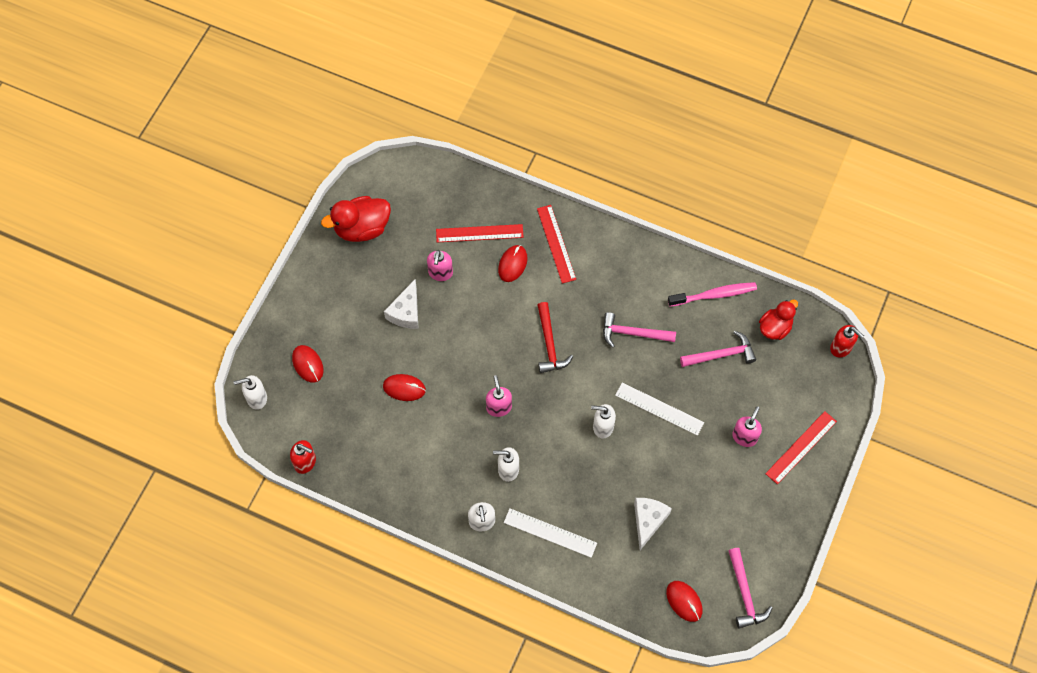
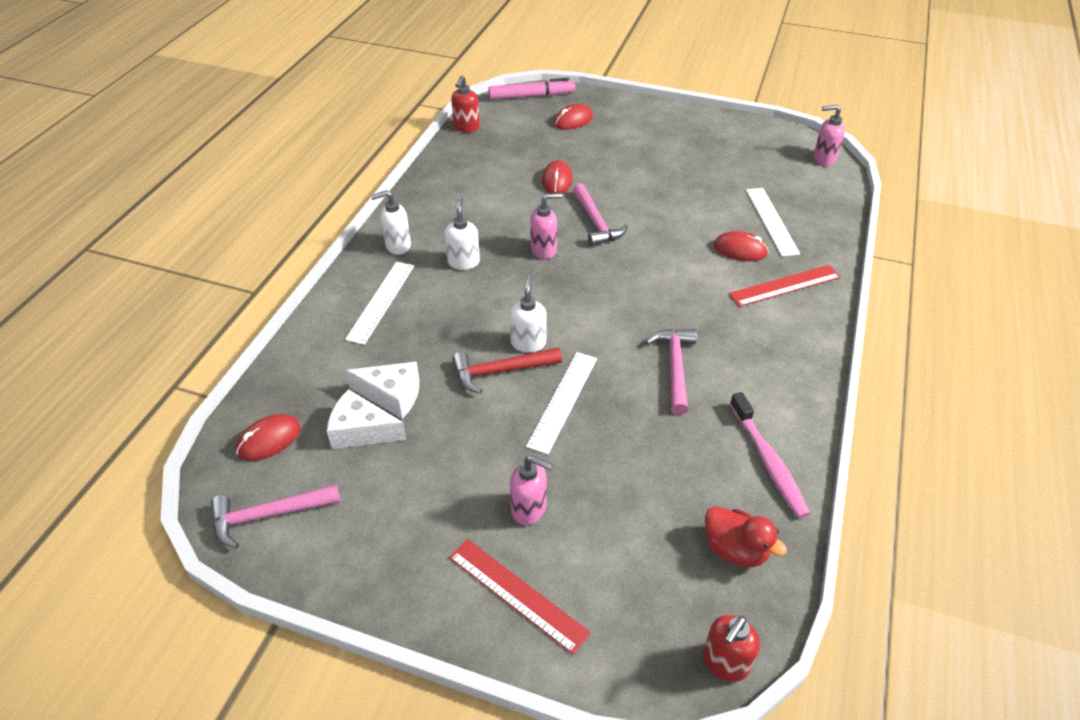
camera: 85 degrees right, 20 degrees down
(256, 398) = (531, 96): white soap dispenser -> pink marker
(362, 228) = (741, 140): red duck -> none
(406, 312) = (649, 175): white cheese -> white cheese (361, 431)
(440, 273) = (706, 195): pink soap dispenser -> pink soap dispenser (823, 159)
(479, 233) = (772, 221): red ruler -> white ruler
(549, 343) = (638, 287): red hammer -> red hammer (501, 371)
(721, 355) = (666, 473): pink hammer -> pink hammer (596, 222)

